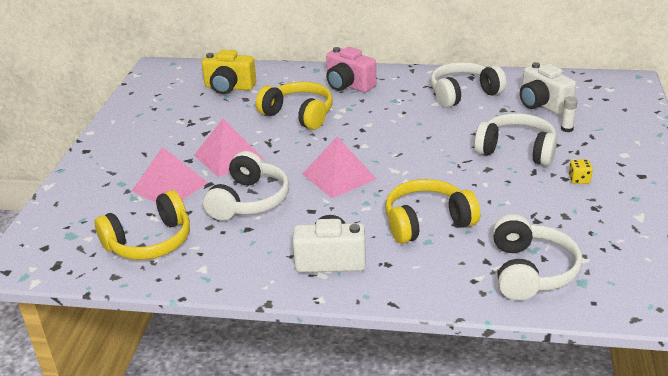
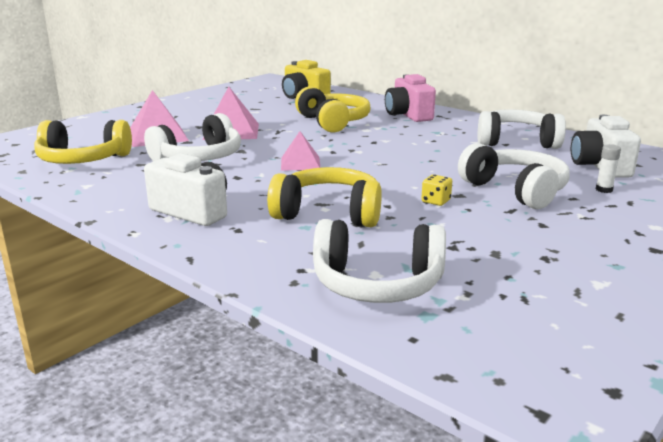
camera: 30 degrees right, 10 degrees down
(339, 176) = (300, 163): pink pyramid -> pink pyramid, size x0.64
(530, 271) = (377, 283): white headphones -> white headphones turned 60 degrees clockwise
(579, 179) = (560, 230): yellow dice -> yellow dice (436, 201)

